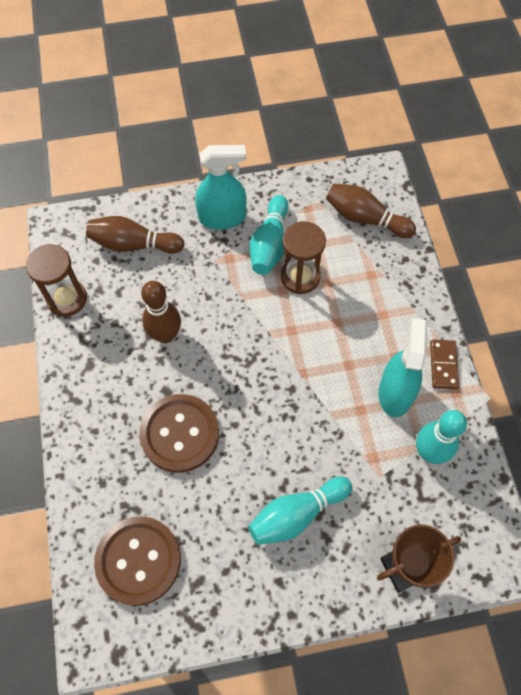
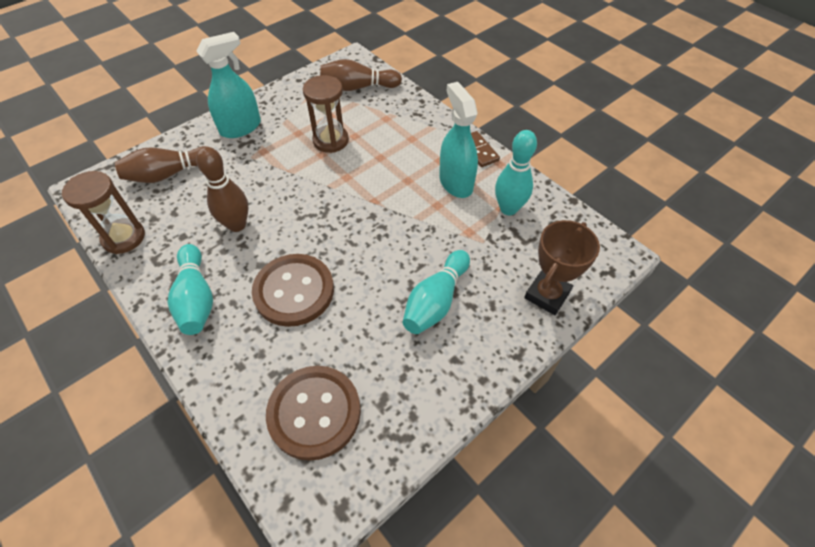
camera: 30 degrees left, 10 degrees down
(270, 244) = (292, 130): turquoise bowling pin -> turquoise bowling pin (196, 298)

